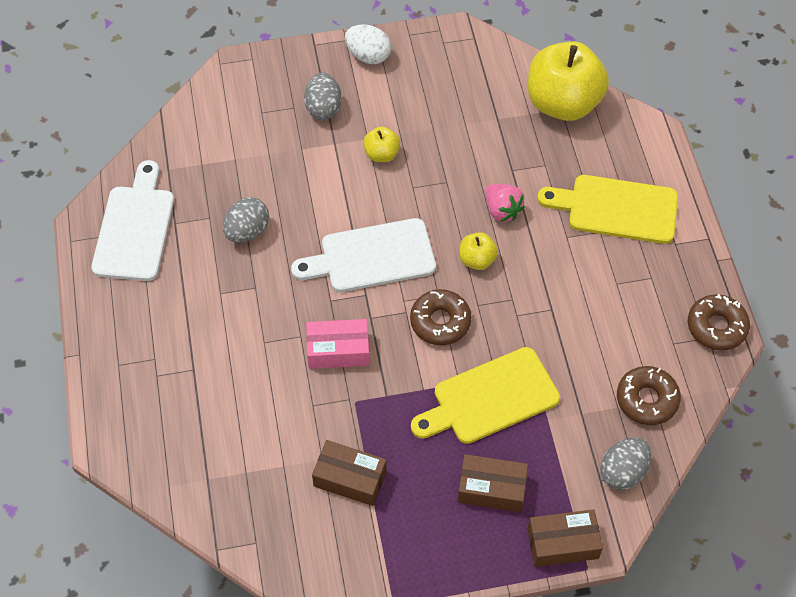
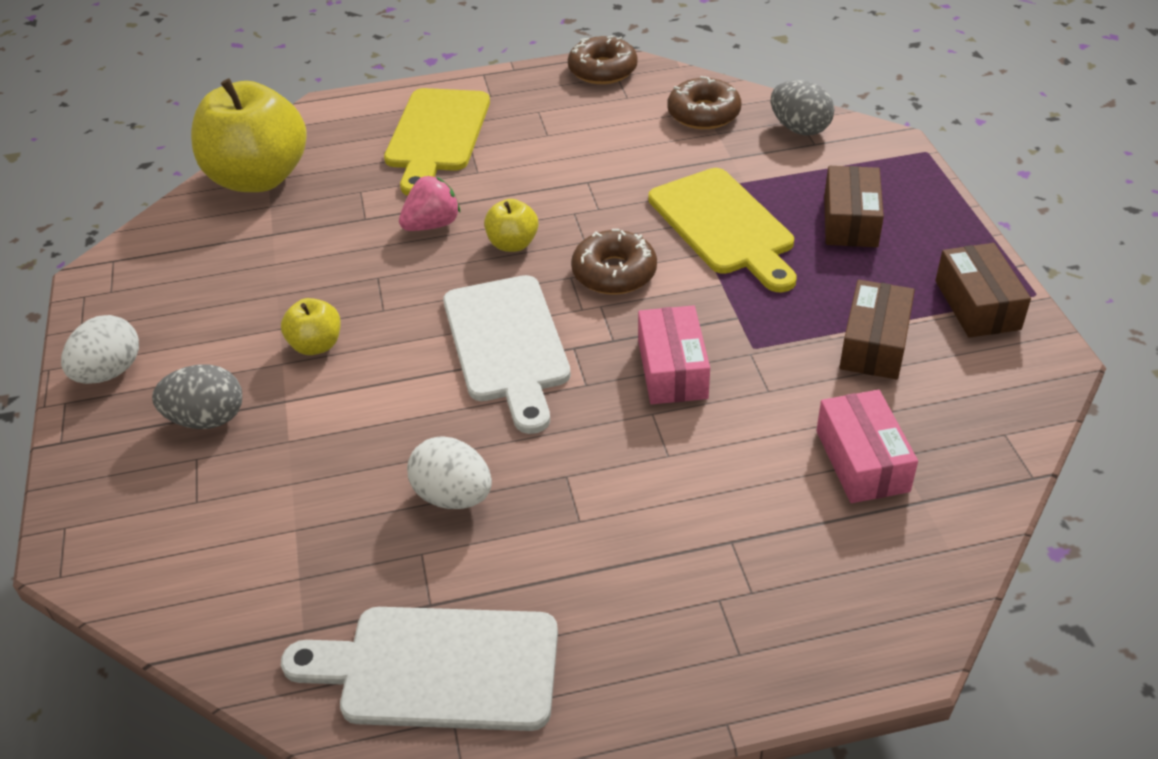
camera: 90 degrees left, 15 degrees down
(244, 450) = (862, 461): none -> pink box
(247, 231) = (453, 496): grey egg -> white egg
(562, 543) = (903, 168): brown box -> brown box (977, 305)

